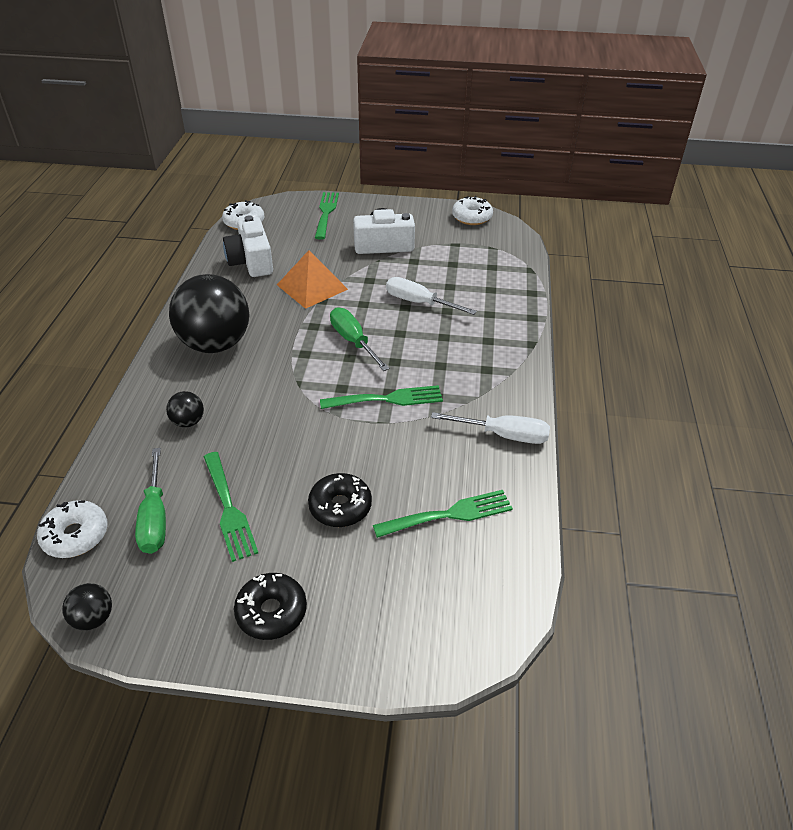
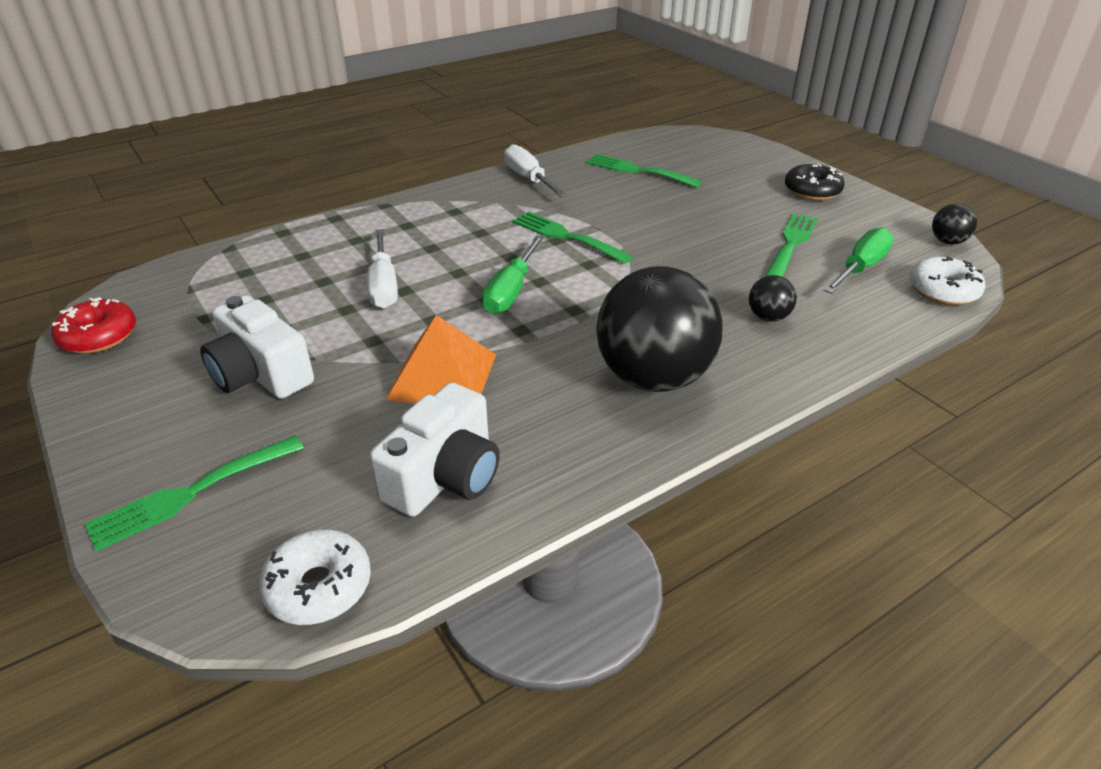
camera: 130 degrees left, 5 degrees down
(340, 506) = (704, 206): black donut -> none
(471, 217) = (99, 336): white donut -> red donut

